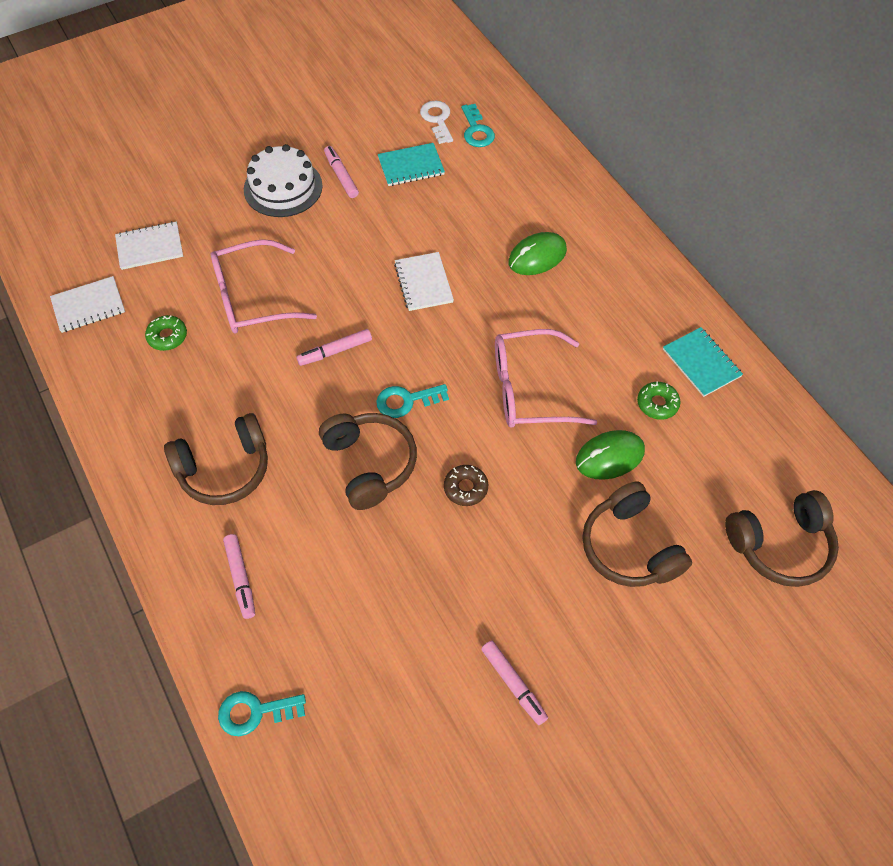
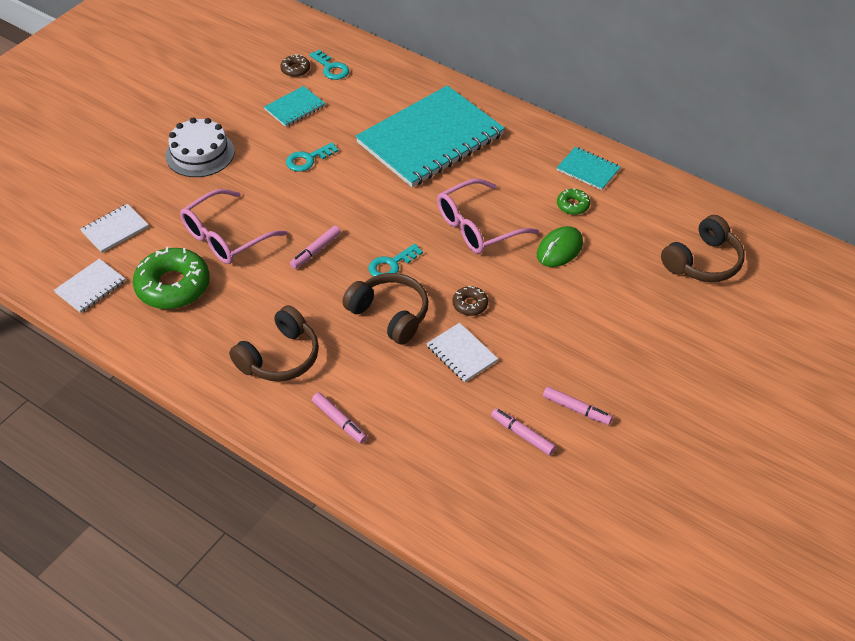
camera: 25 degrees left, 10 degrees down
(167, 336) = (173, 286): green donut -> green donut, size x2.13
(255, 712) = (405, 498): turquoise key -> turquoise key (308, 159)
(341, 176) = (243, 131): pink marker -> pink marker (523, 435)
(423, 283) = (355, 184): white notebook -> white notebook (461, 354)
(437, 120) = (295, 69): white key -> brown donut
(537, 256) = (430, 139): green mouse -> turquoise notebook
(629, 547) = (605, 299): brown headphones -> none

